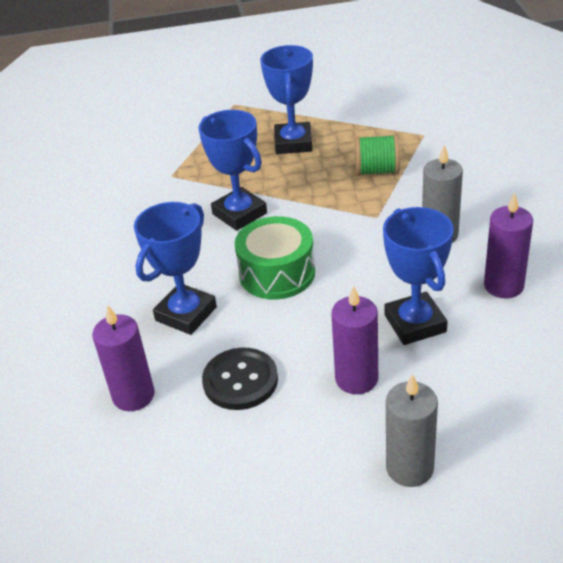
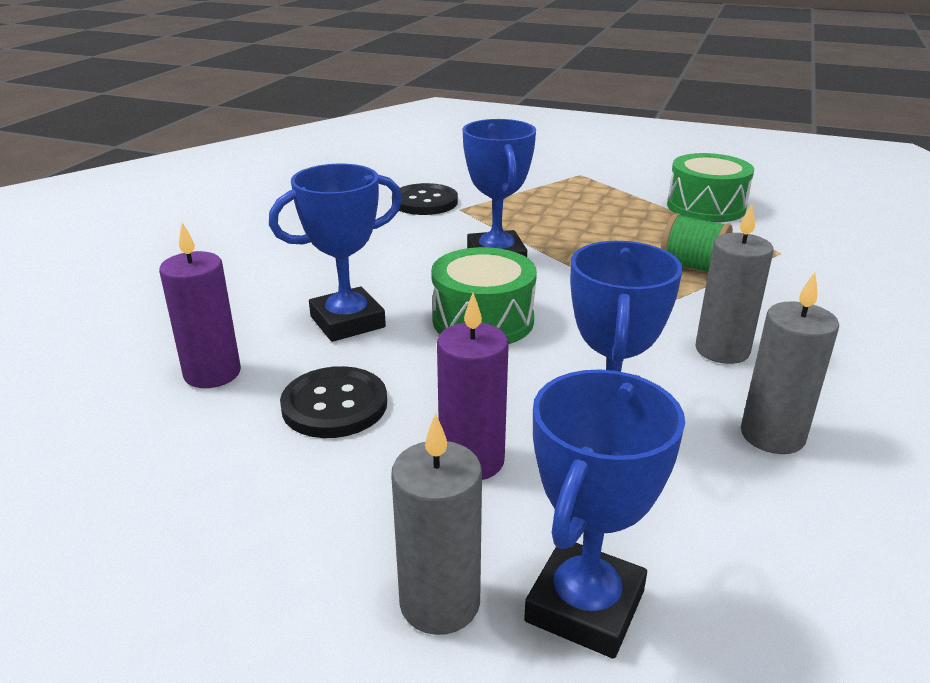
camera: 25 degrees right, 10 degrees down
(137, 178) = (425, 202): none -> black button
(293, 143) = (614, 218): blue trophy -> blue trophy (585, 606)
(348, 108) = (706, 207): none -> green drum
(503, 286) = (772, 435): purple candle -> grey candle

